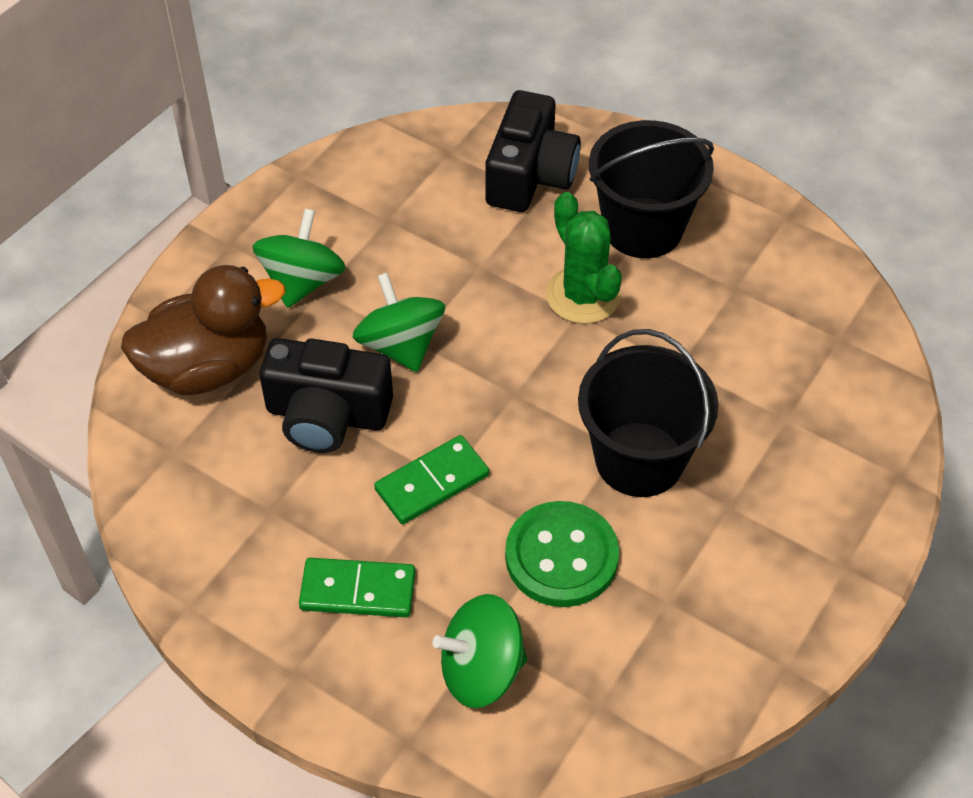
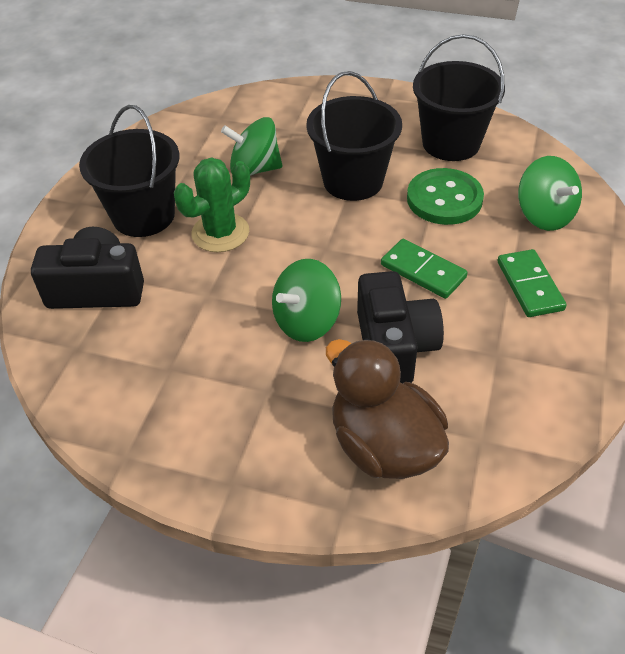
camera: 105 degrees left, 5 degrees down
(302, 281) = (261, 408): green spinning top -> green spinning top (254, 169)
(691, 614) = (451, 143): none -> black bucket

